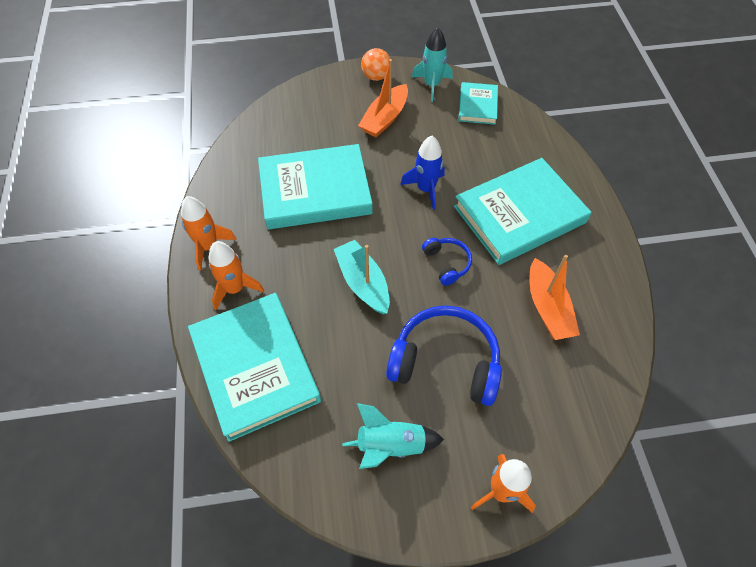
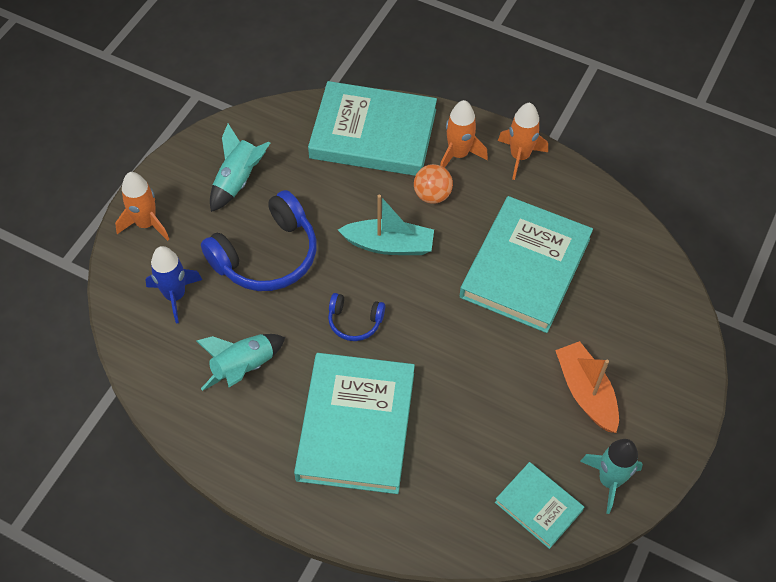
camera: 125 degrees right, 0 degrees up
(376, 76) = (666, 428): orange ball -> orange ball (432, 195)
(426, 189) = (454, 364): blue rocket -> blue rocket (175, 296)
(547, 308) = (243, 368): orange boat -> turquoise rocket

